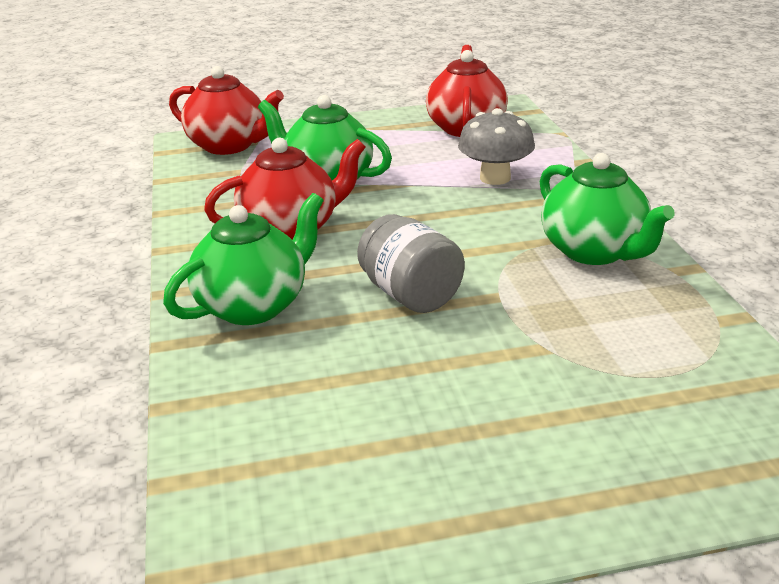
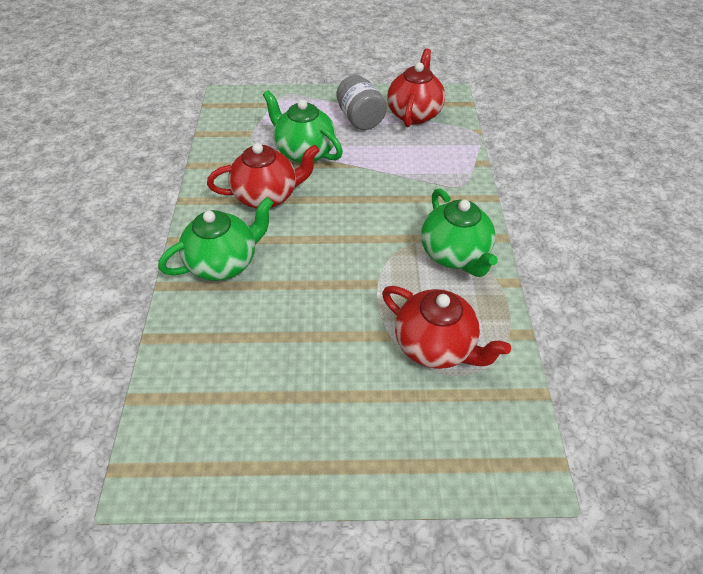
camera: 10 degrees right, 20 degrees up
(229, 146) = (251, 106): red teapot -> red teapot (435, 345)
(410, 295) = (322, 271): grey jar -> grey jar (360, 119)
(495, 178) = (415, 169): grey mushroom -> none

